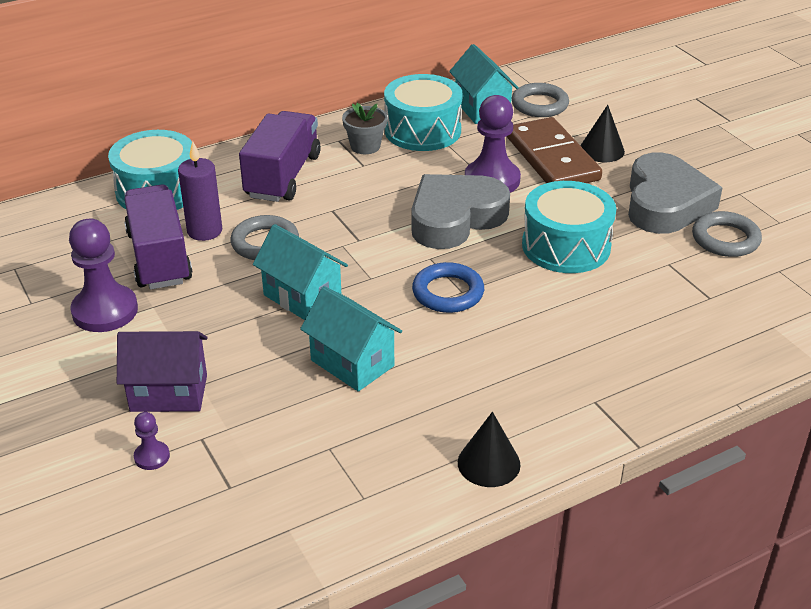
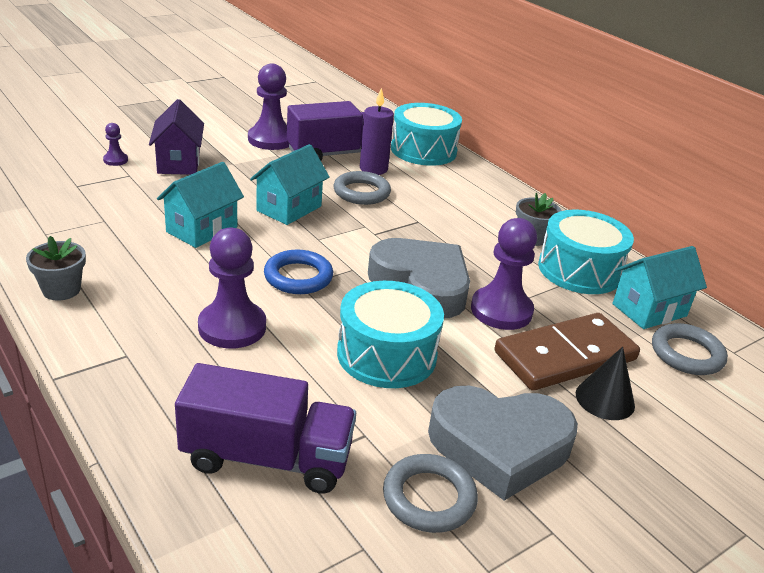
camera: 80 degrees right, 5 degrees down
(283, 176) = (463, 198): purple truck -> purple truck (267, 458)
(488, 463) = (61, 290): black cone -> grey flower pot
(540, 335) = (232, 327): none -> purple pawn

